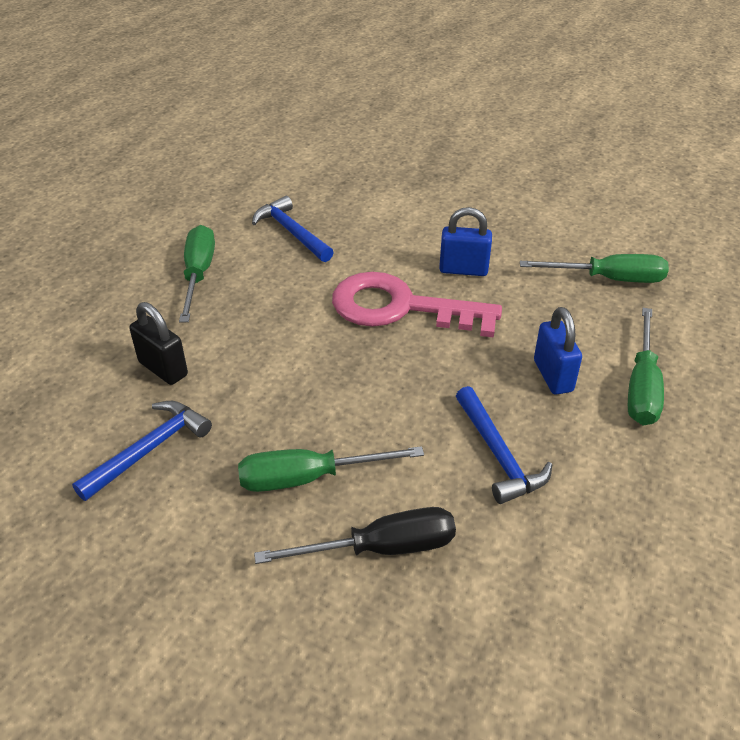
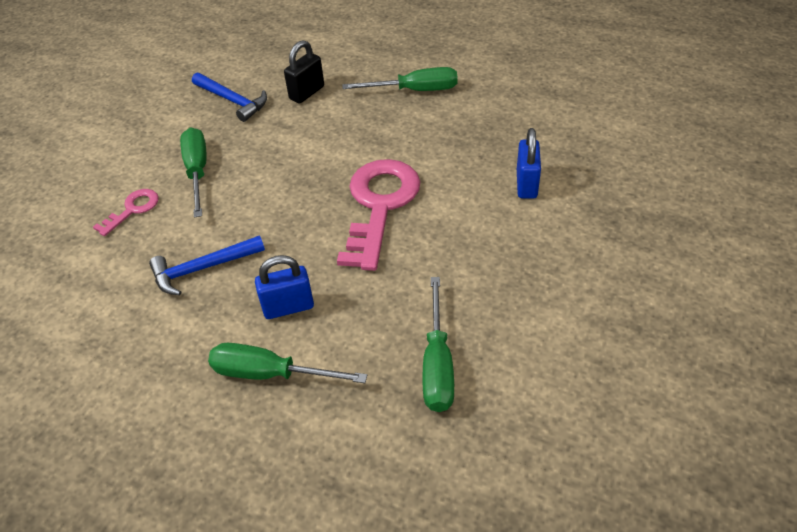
camera: 90 degrees right, 5 degrees up
(292, 232) = (482, 131): blue hammer -> none
(381, 548) = (133, 209): black screwdriver -> pink key
(463, 270) = (440, 246): blue padlock -> blue padlock (526, 184)

